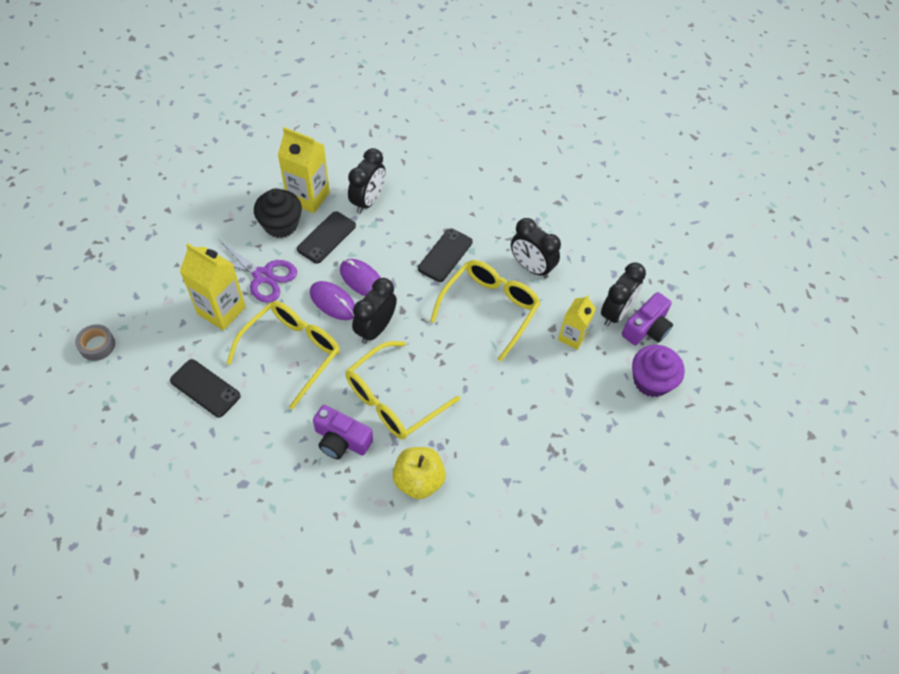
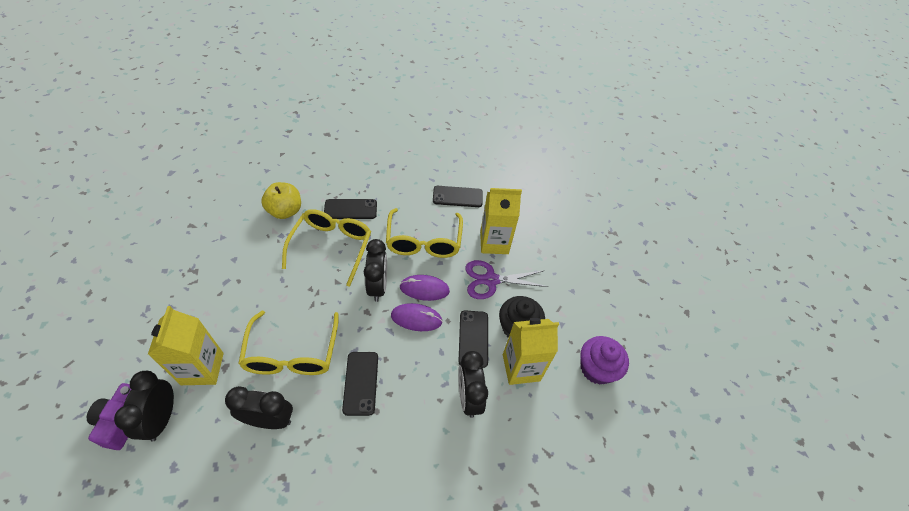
camera: 145 degrees right, 5 degrees down
(97, 345) = (541, 188): grey tape -> none
(341, 440) = (350, 209): purple camera -> black phone
(572, 337) = (202, 368): yellow carton -> yellow carton, size x1.56
(651, 381) = (111, 367): purple cupcake -> purple cupcake (596, 368)

